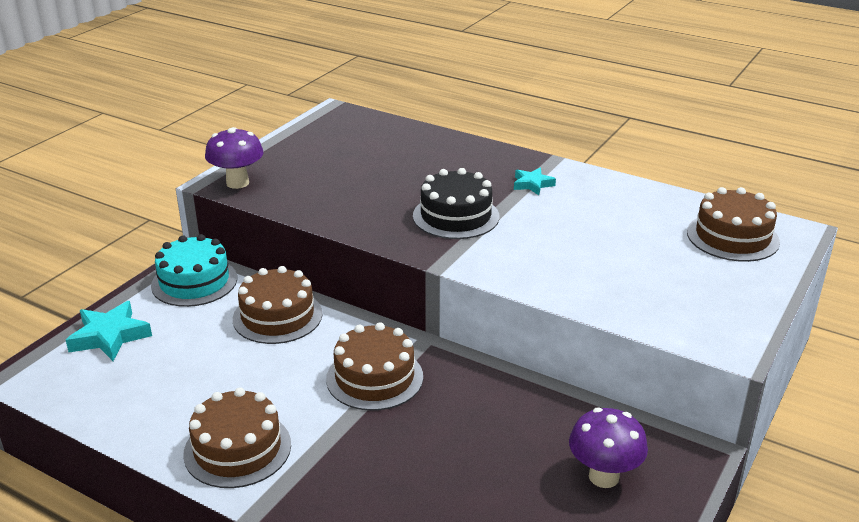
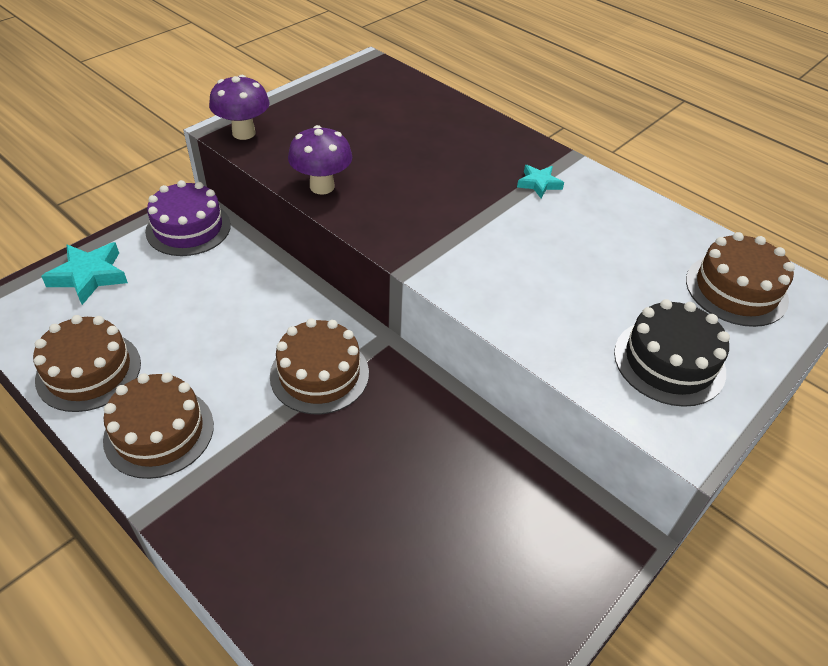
camera: 10 degrees right, 15 degrees up
(194, 282) = (188, 228): turquoise cake -> purple cake
(277, 316) = (251, 282): brown cake -> brown cake (89, 371)
(456, 216) = (445, 210): black cake -> black cake (669, 362)
(603, 476) = (511, 547): purple mushroom -> purple mushroom (322, 186)

